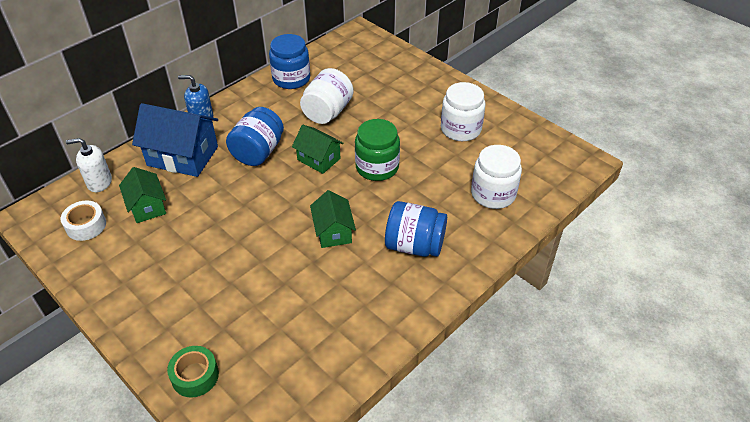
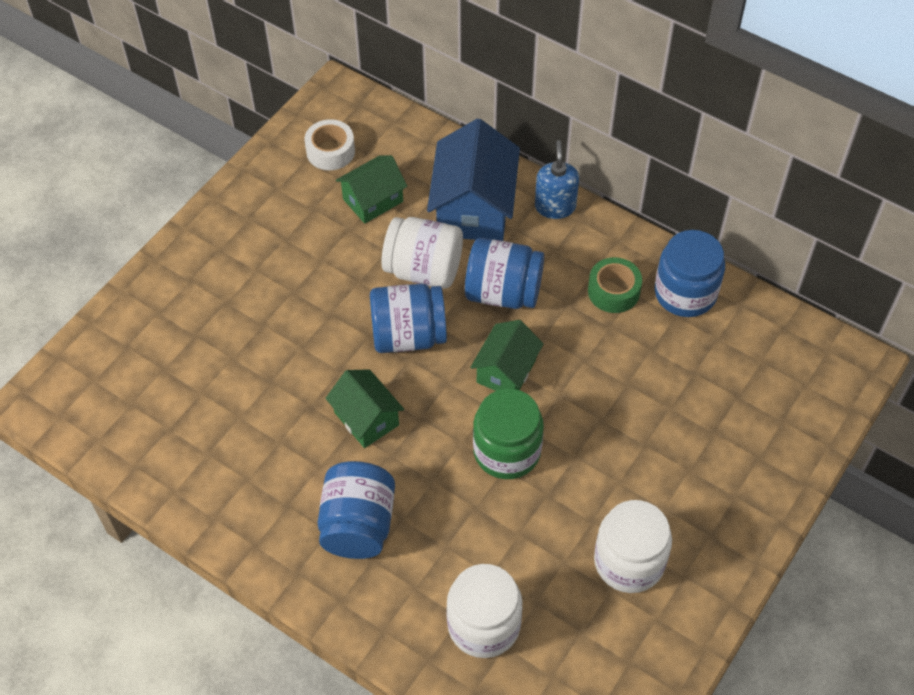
camera: 80 degrees right, 10 degrees up
(99, 182) = (405, 137): white soap dispenser -> none
(195, 376) = (130, 326): green tape -> green tape (613, 291)
(273, 202) = (408, 335): none -> blue jar
(327, 112) = (617, 360): white jar -> white jar (424, 270)
(333, 231) = (366, 418): green house -> green house turned 75 degrees clockwise

